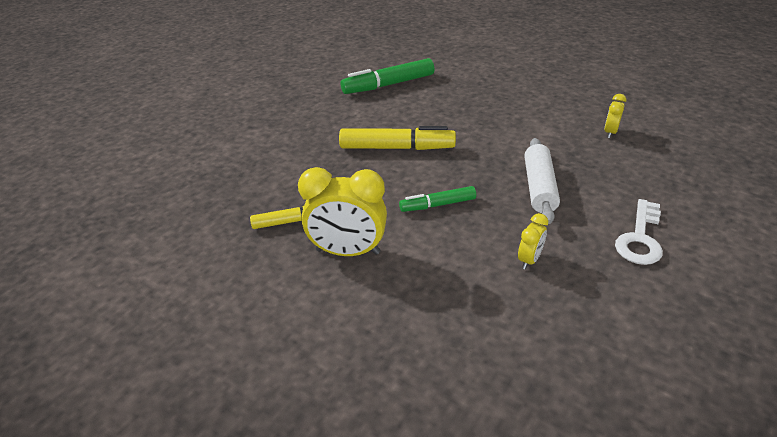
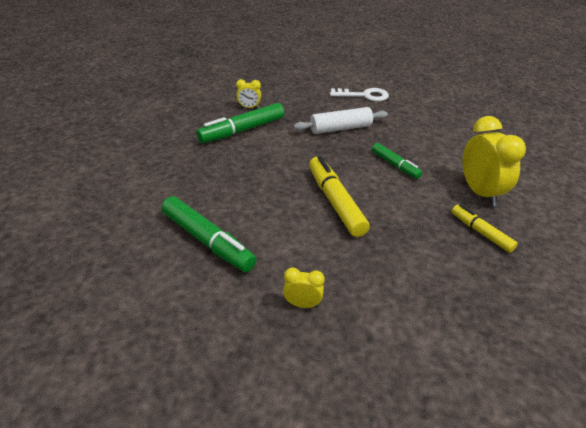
camera: 115 degrees left, 0 degrees up
(529, 260) = (415, 125): yellow clock -> yellow clock (302, 304)
(553, 120) = (242, 130): none -> green marker

